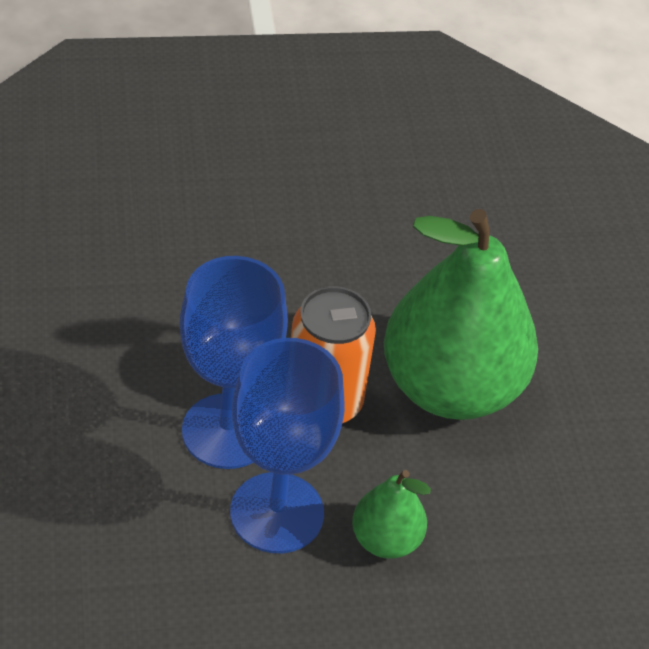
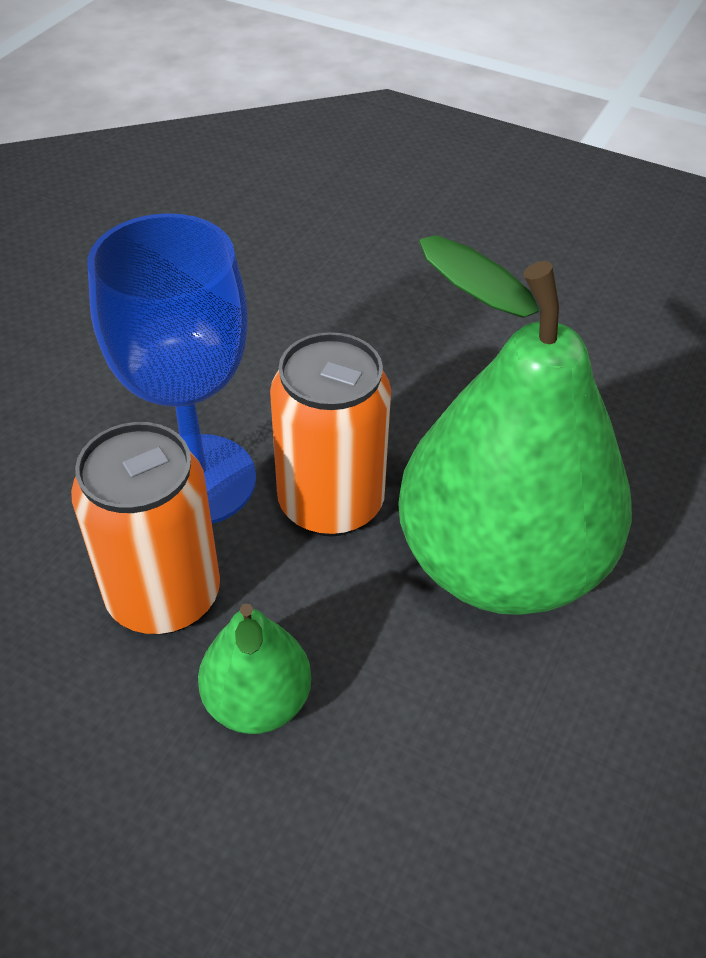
camera: 40 degrees right, 0 degrees up
(277, 513) = (164, 595): blue goblet -> orange can

